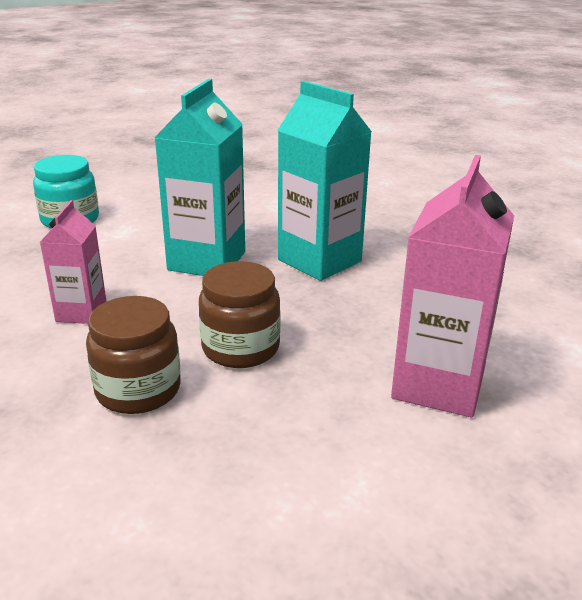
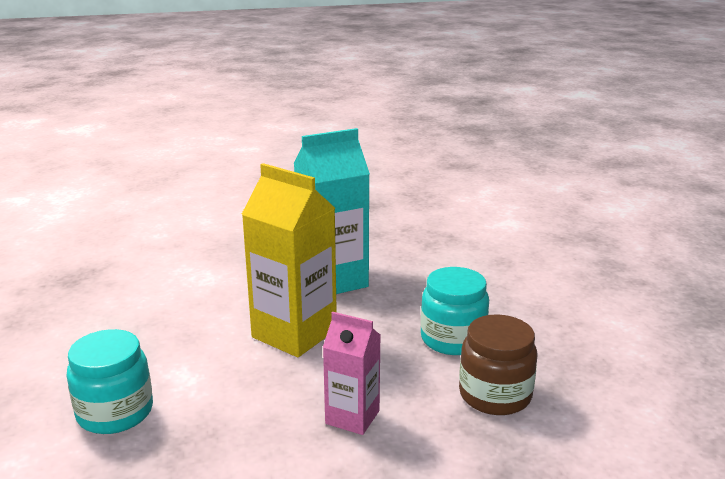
camera: 70 degrees left, 5 degrees down
(207, 261) = (294, 333): turquoise carton -> yellow carton
(240, 348) = (453, 339): brown jar -> turquoise jar
(438, 384) = (524, 275): pink carton -> none

